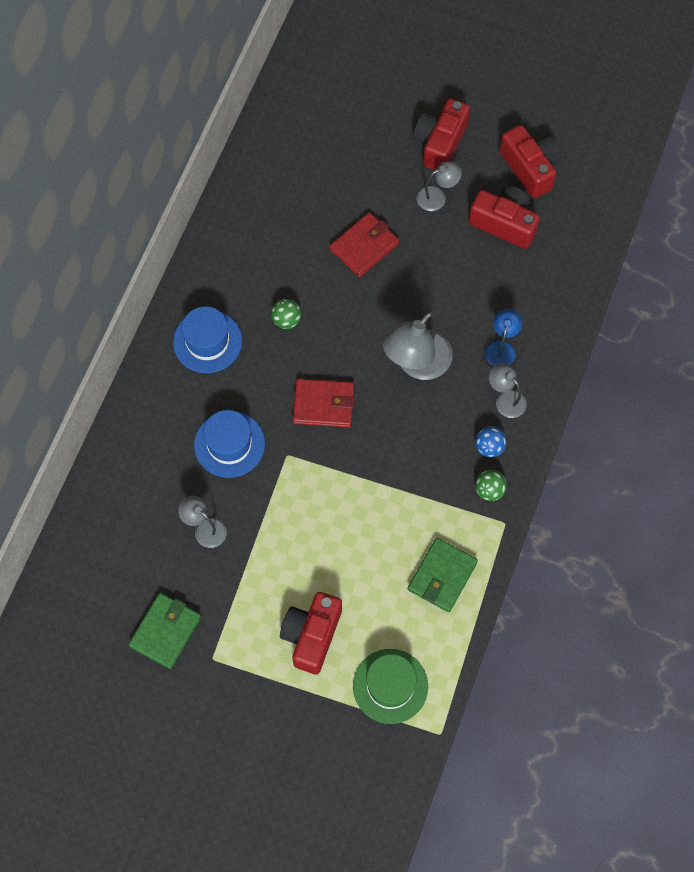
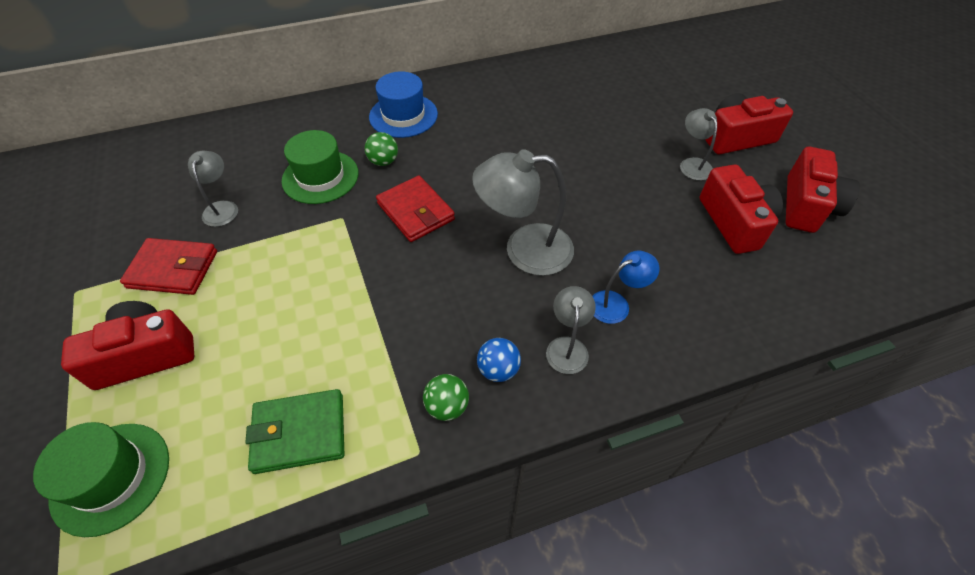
camera: 50 degrees right, 15 degrees down
(165, 631) = (91, 242): green wallet -> none
(229, 444) = (320, 177): blue hat -> green hat
(286, 320) = (470, 145): green ball -> green ball (383, 161)
(364, 246) = (589, 150): red wallet -> red wallet (173, 269)
(437, 196) = (692, 164): grey lamp -> grey lamp turned 135 degrees counterclockwise

